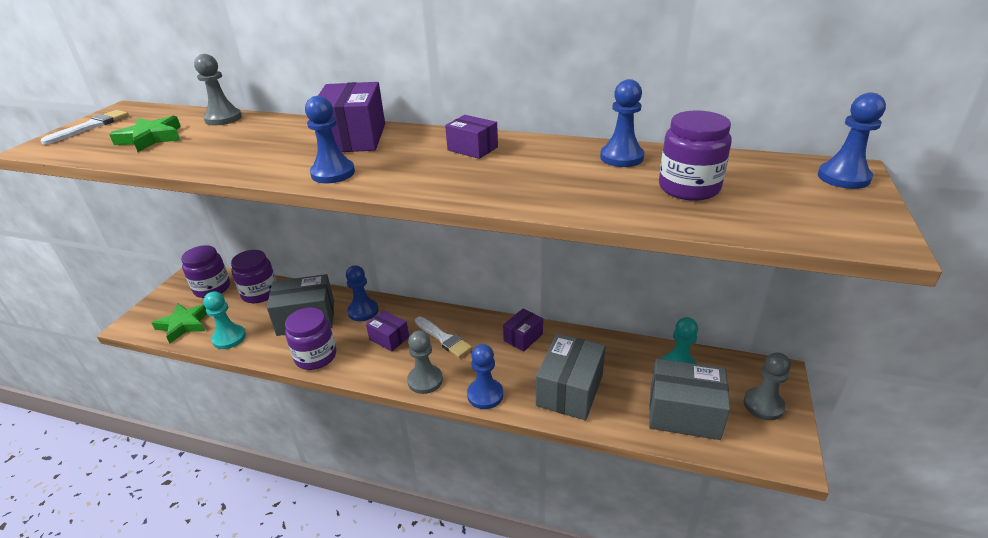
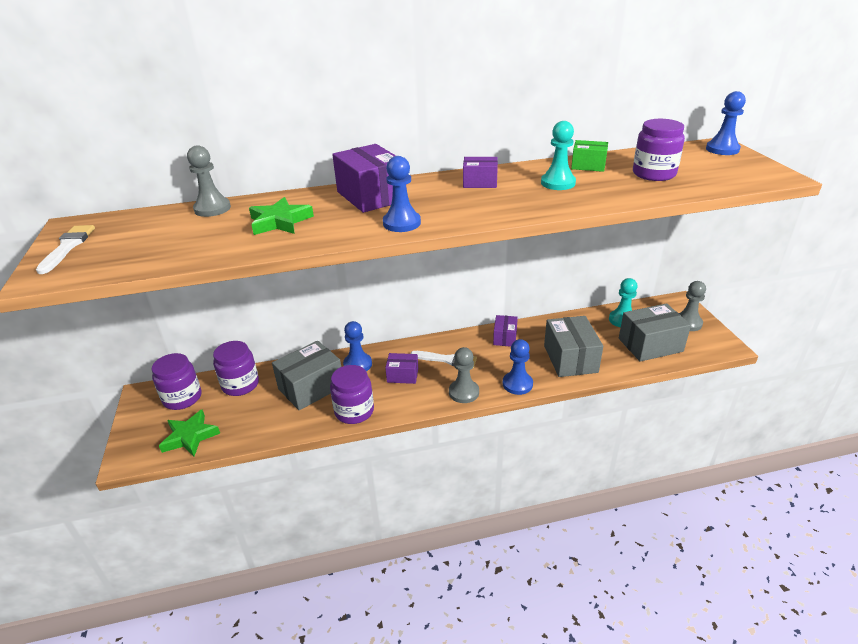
camera: 30 degrees left, 0 degrees up
(151, 138) = (166, 240): green star -> green star (280, 222)
(229, 338) = (253, 429): turquoise pawn -> turquoise pawn (558, 183)
(621, 157) = (588, 166): blue pawn -> green box

